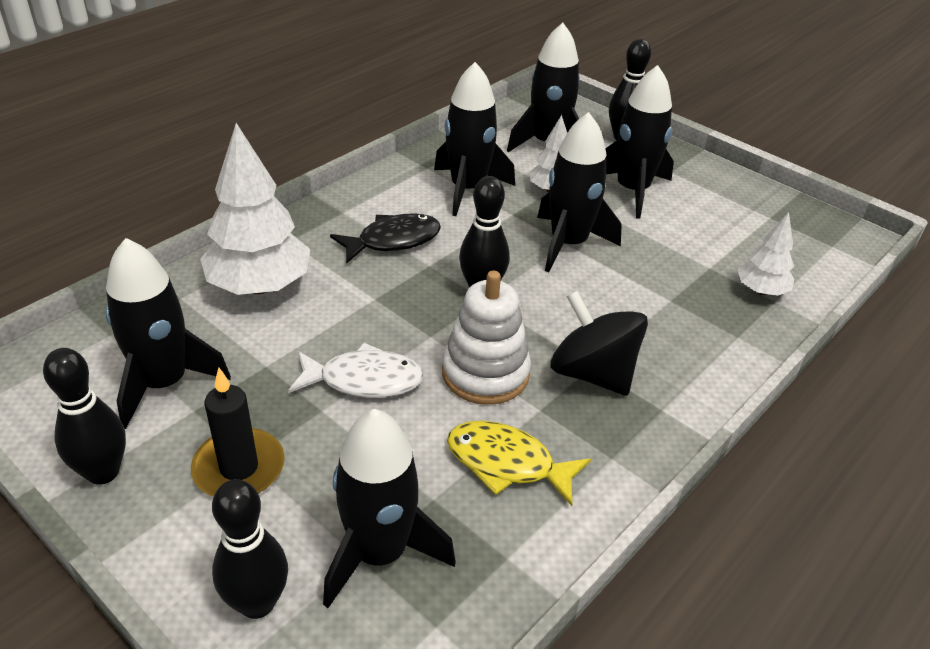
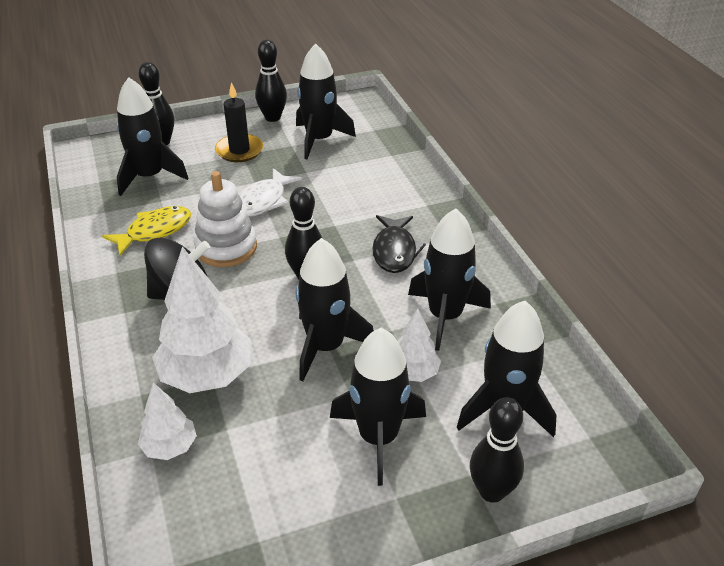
camera: 120 degrees right, 0 degrees up
(259, 286) = (381, 183): white tree -> white tree (207, 375)

